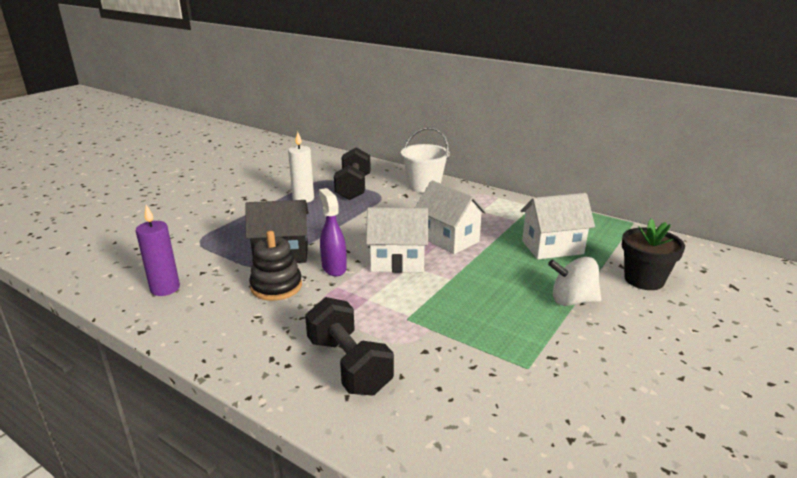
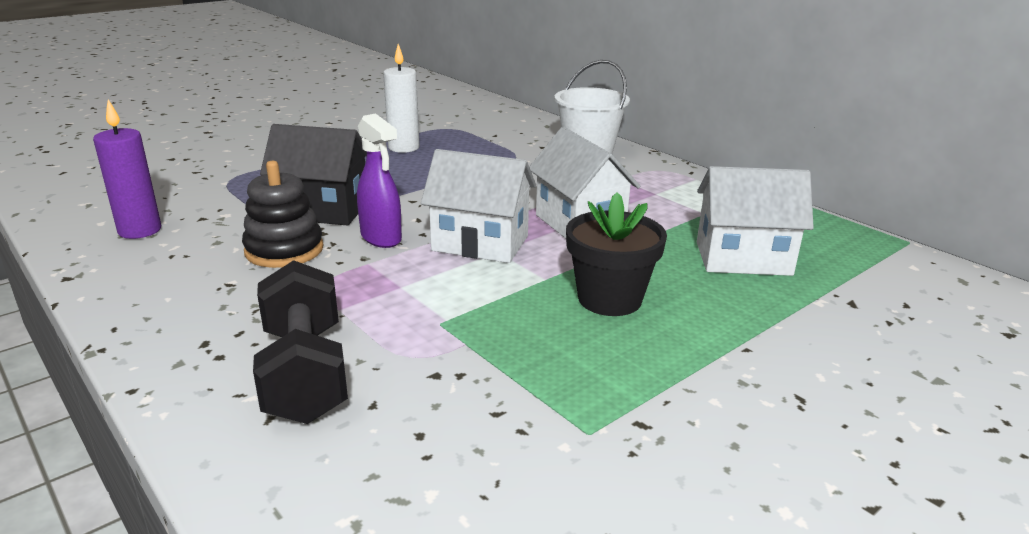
camera: 15 degrees right, 0 degrees up
(334, 268) = (381, 238): purple spray bottle -> purple spray bottle turned 150 degrees clockwise
(353, 188) = (483, 142): black dumbbell -> none
(572, 300) = (731, 342): white spinning top -> none
(644, 280) = (883, 331): black flower pot -> black flower pot (609, 299)

